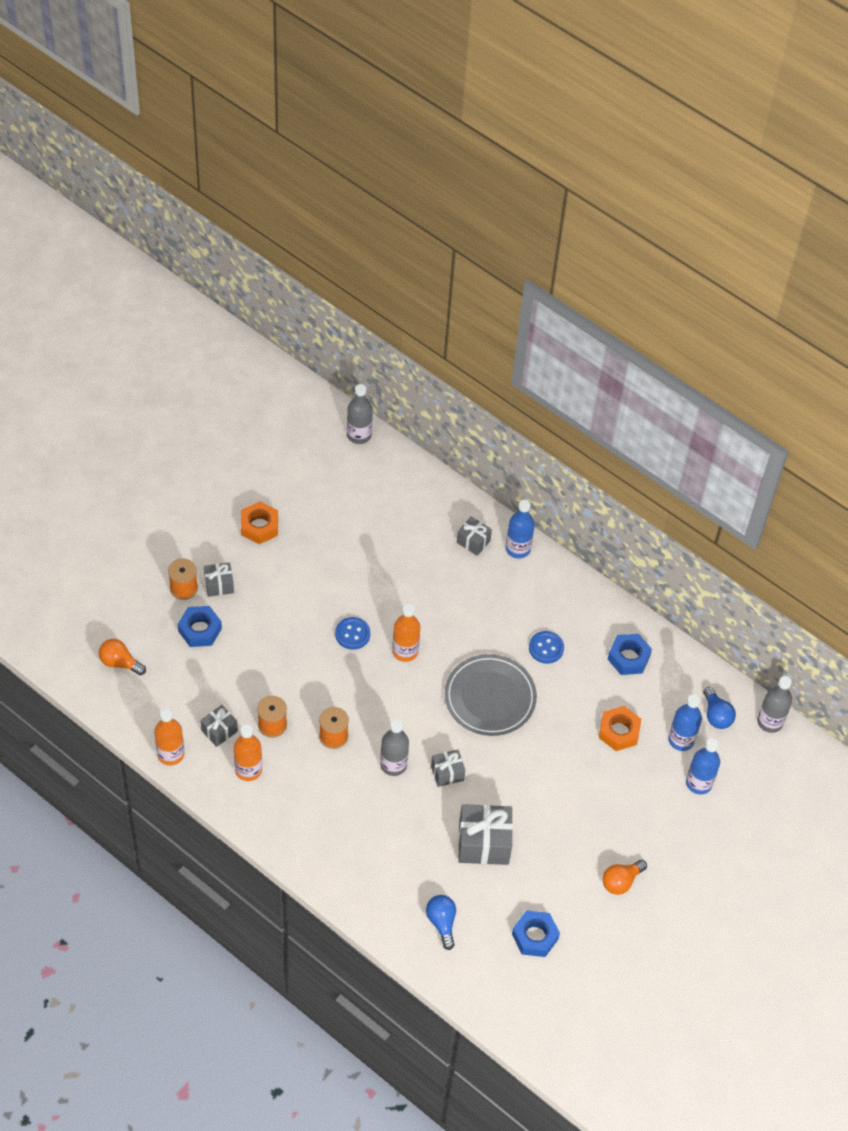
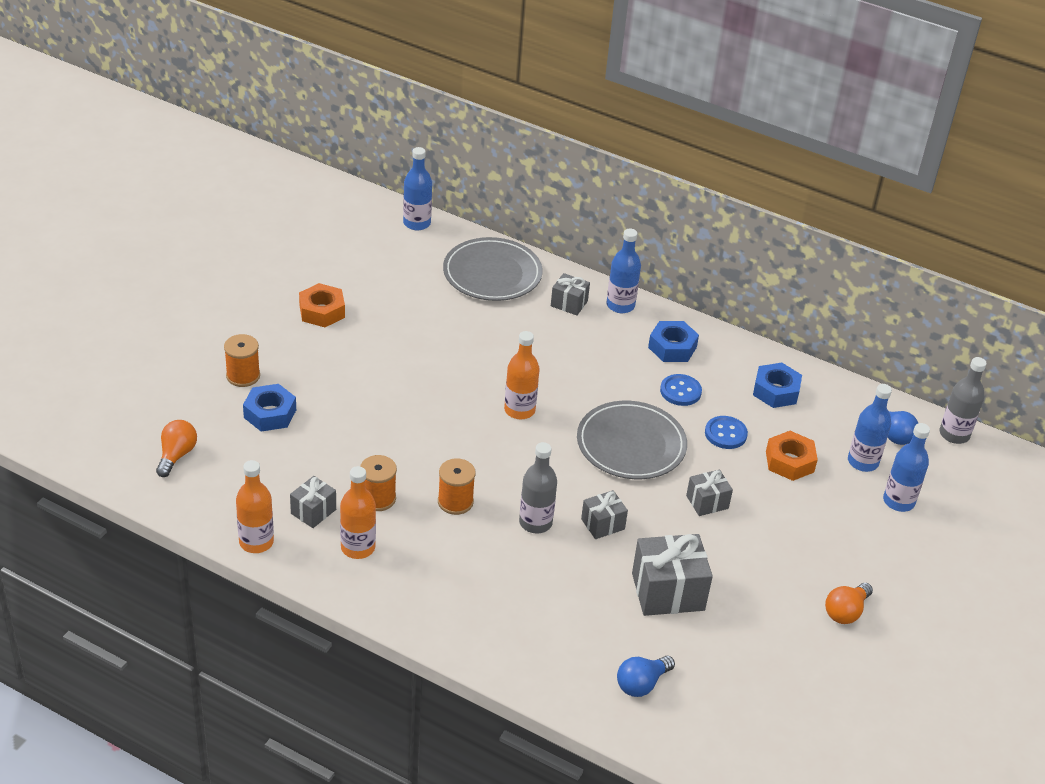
camera: 10 degrees left, 15 degrees down
(120, 662) = (176, 455): orange light bulb -> orange light bulb turned 90 degrees clockwise
(219, 585) = (285, 369): grey gift -> grey gift (707, 502)
(352, 634) = (454, 400): blue button -> blue button (725, 434)
(359, 435) = (417, 223): grey bottle -> blue bottle
(413, 500) = (492, 273): none -> grey plate
(442, 922) = (641, 684): blue light bulb -> blue light bulb turned 105 degrees counterclockwise
(535, 936) = (762, 684): blue nut -> blue nut (672, 347)

